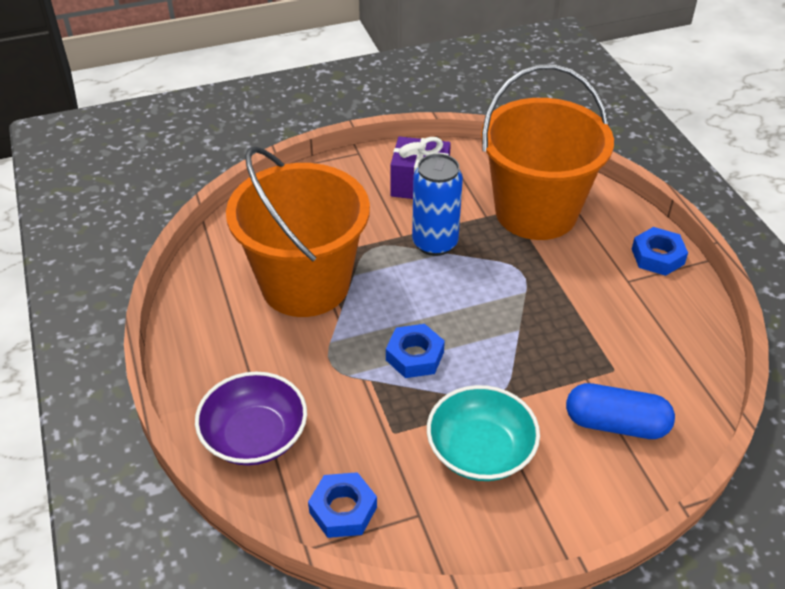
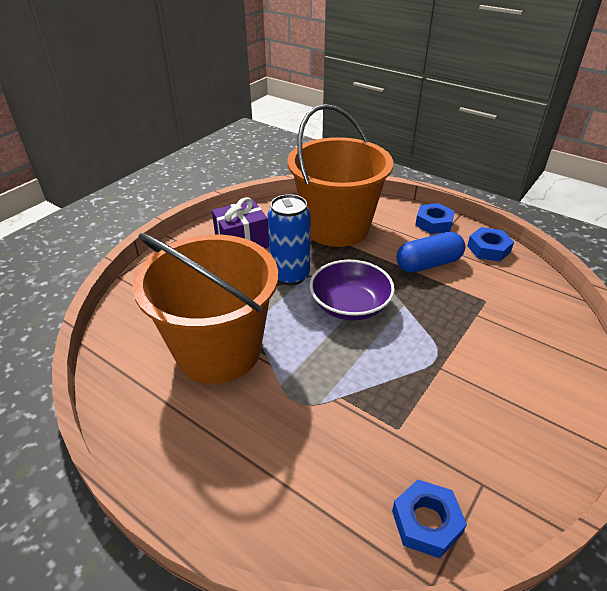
camera: 35 degrees left, 5 degrees down
(254, 436) = (291, 505): purple bowl -> purple bowl (350, 305)
(415, 356) = (355, 360): blue nut -> blue nut (488, 249)
(480, 450) = (469, 403): turquoise bowl -> none
(616, 424) = (525, 334): blue capsule -> blue capsule (428, 264)

